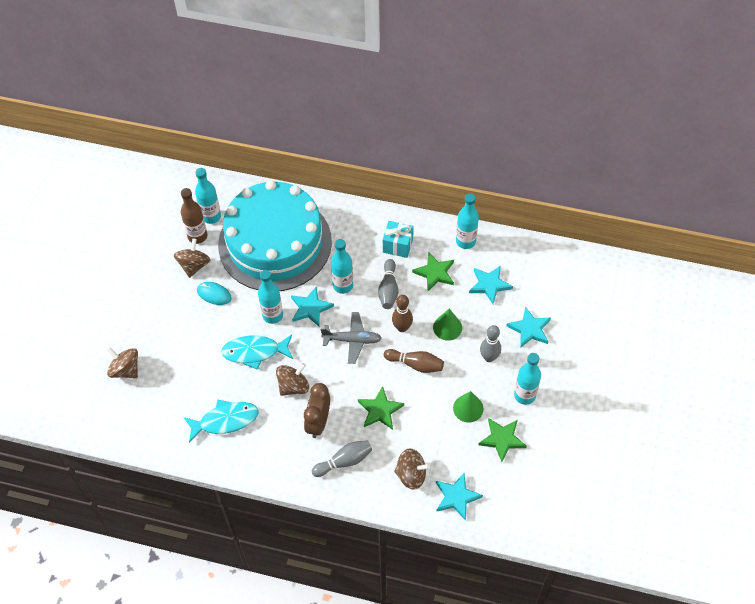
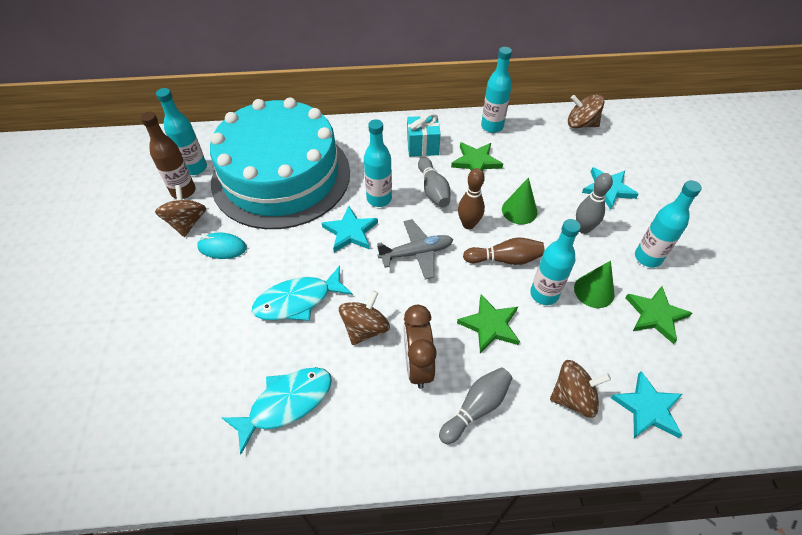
camera: 20 degrees left, 5 degrees down
(125, 370) = (118, 376): brown spinning top -> brown spinning top (581, 124)
(272, 315) = (306, 252): turquoise bottle -> turquoise bottle (544, 294)
(489, 285) = (540, 159): turquoise star -> none

